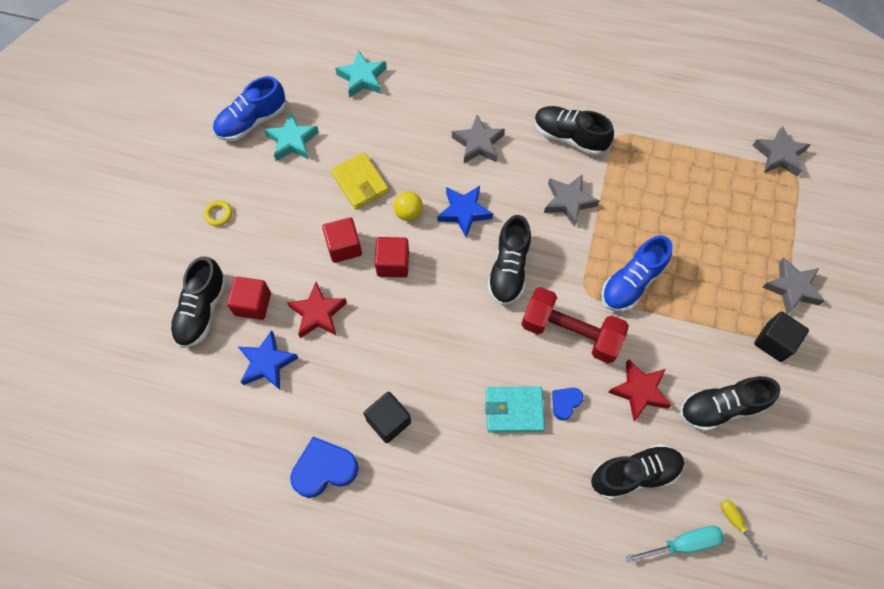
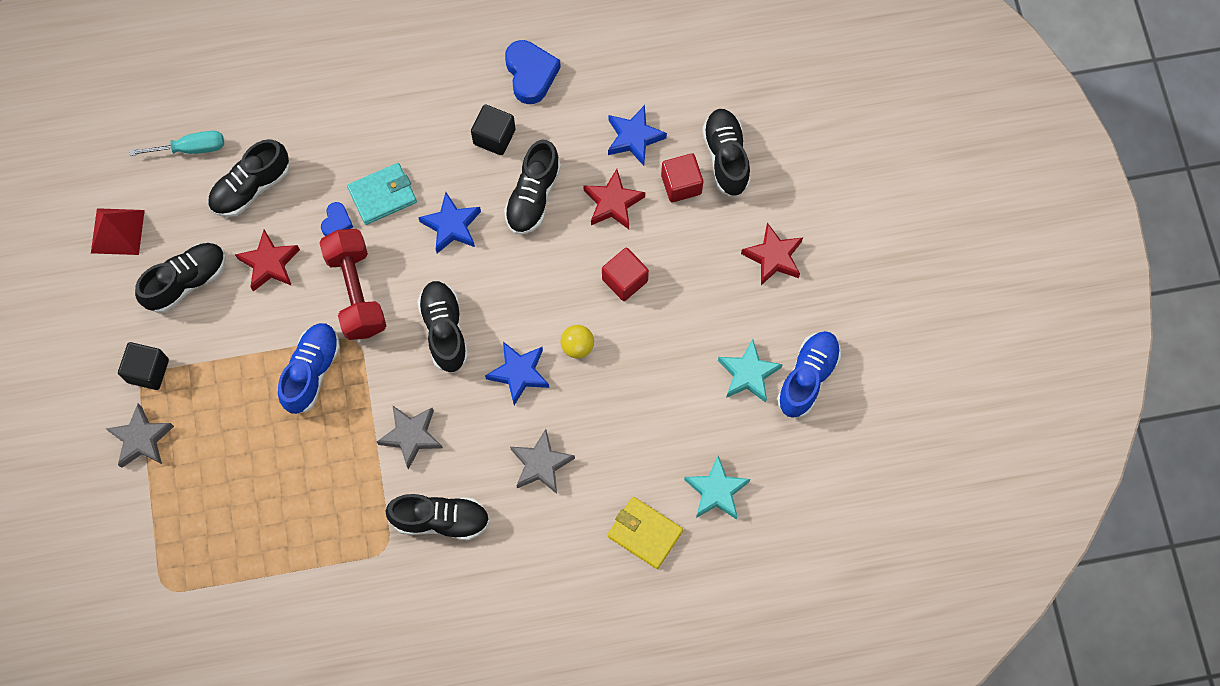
camera: 155 degrees right, 5 degrees up
(218, 214) = (773, 257): yellow ring -> red star
(324, 469) = (531, 74): blue heart -> blue heart turned 60 degrees counterclockwise
(360, 182) = (647, 358): yellow wallet -> yellow wallet (645, 533)
(382, 349) = (533, 196): none -> black shoe
(393, 263) = (565, 284): red cube -> none
(464, 354) = (451, 226): none -> blue star
(570, 332) = (356, 292): red dumbbell -> red dumbbell turned 75 degrees clockwise
(683, 544) = (191, 148): turquoise screwdriver -> turquoise screwdriver turned 150 degrees counterclockwise
(735, 521) = (149, 185): yellow screwdriver -> none
(776, 487) = (117, 231): none -> red pyramid
(779, 155) = (189, 605): grey star -> none

